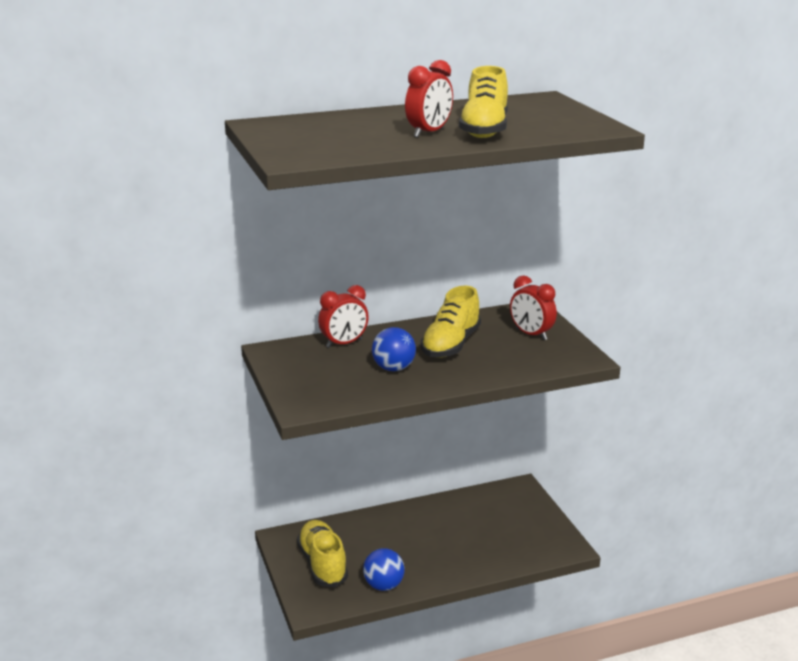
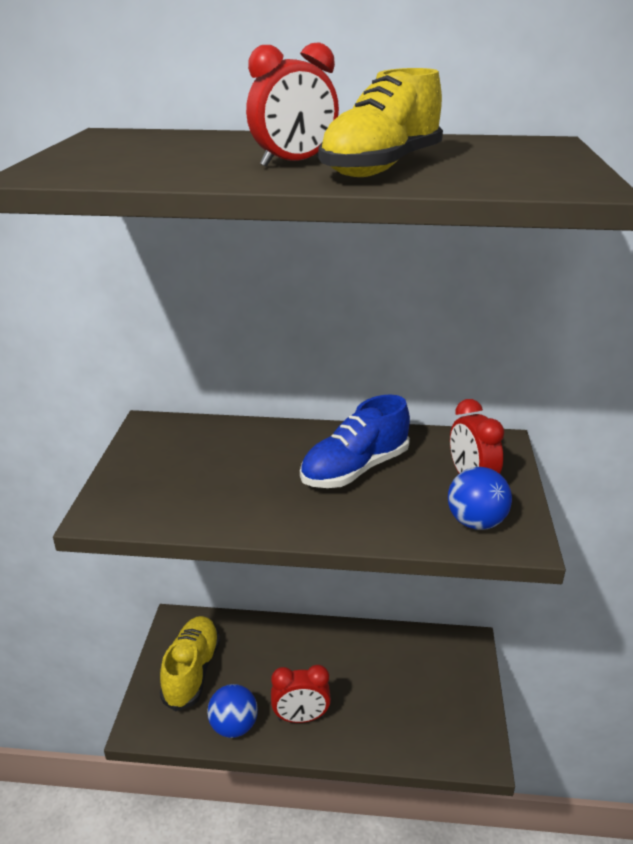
camera: 25 degrees right, 5 degrees up
(344, 343) = (234, 436): red clock -> red clock (301, 717)
(393, 368) = (257, 486): blue ball -> blue ball (475, 522)
(450, 345) = (355, 469): yellow shoe -> blue shoe

